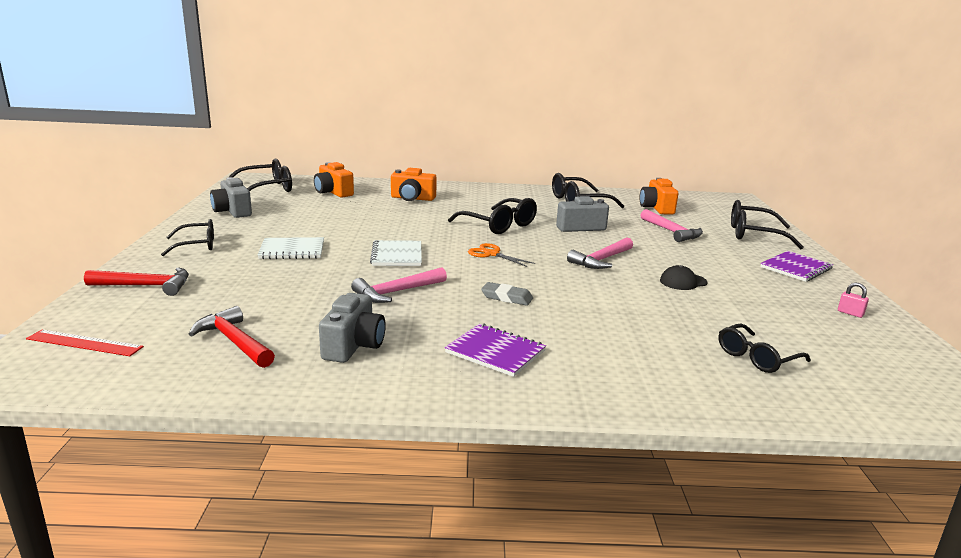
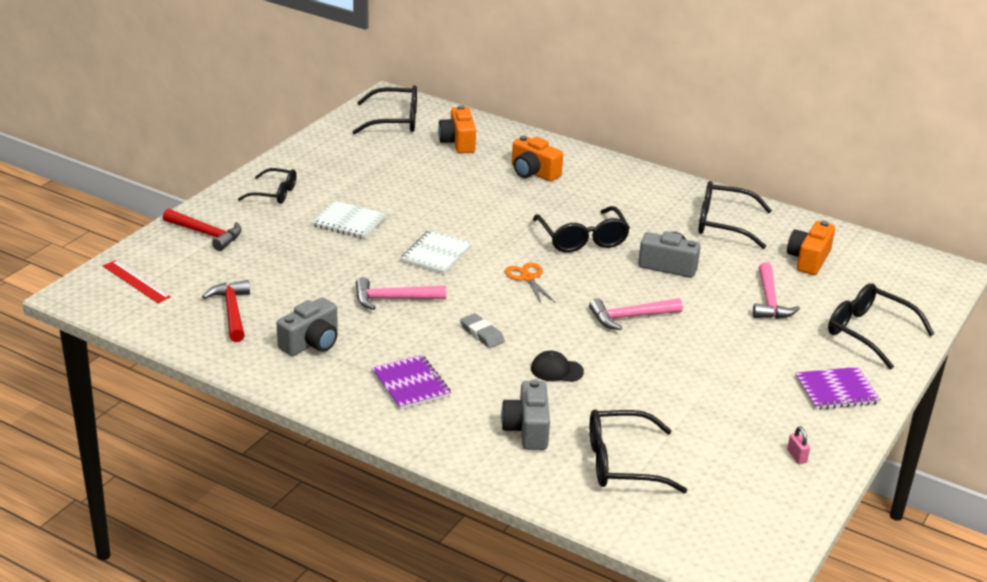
camera: 30 degrees right, 10 degrees up
(233, 211) = (337, 151): grey camera -> grey camera (527, 429)
(683, 282) = (678, 368): black cap -> black cap (556, 370)
(757, 357) = (623, 463): black glasses -> black glasses, size x1.50

